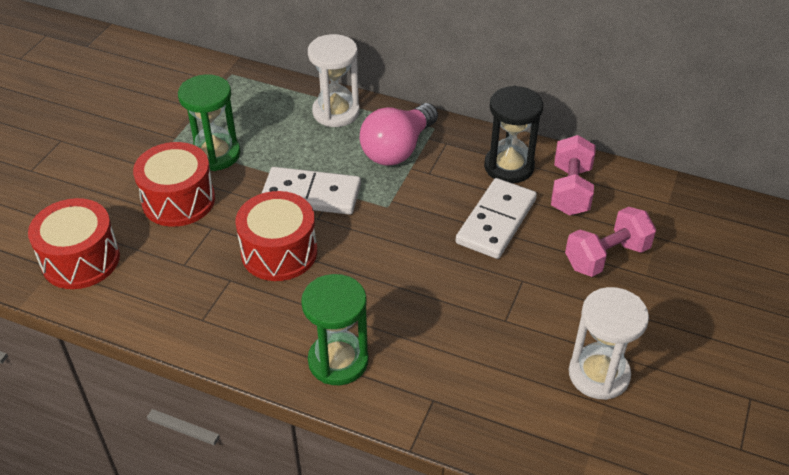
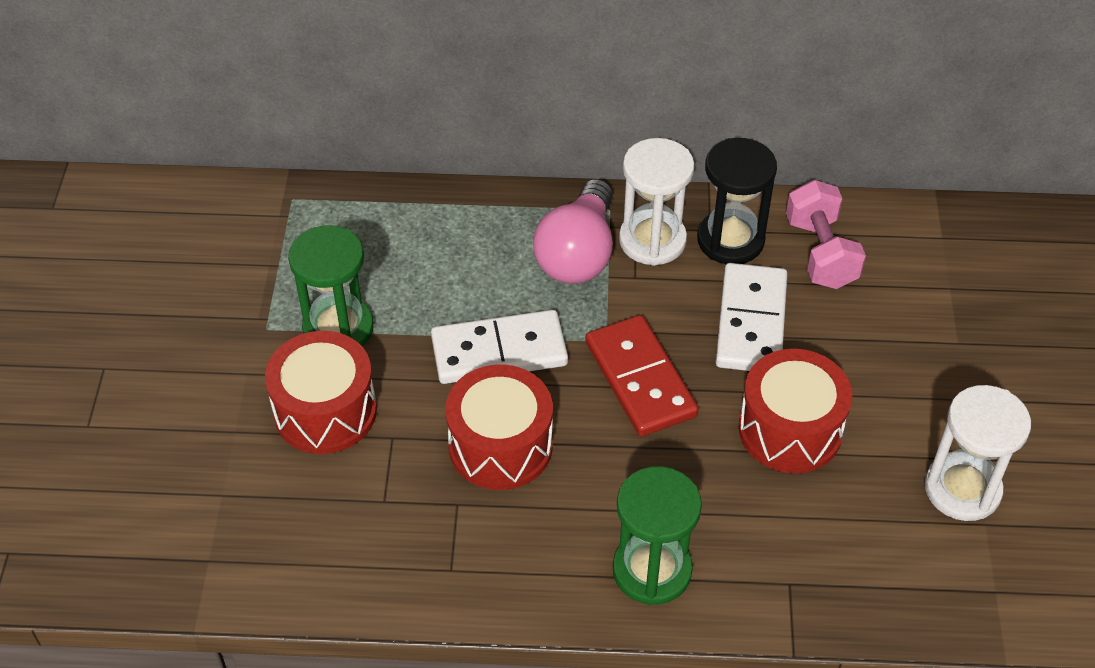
camera: 20 degrees left, 5 degrees up
(81, 260) = (239, 537): red drum -> red drum (790, 429)
(336, 112) = (468, 220): white hourglass -> white hourglass (652, 240)
(398, 236) = (640, 379): none -> red domino
(606, 257) = (903, 332): pink dumbbell -> none

